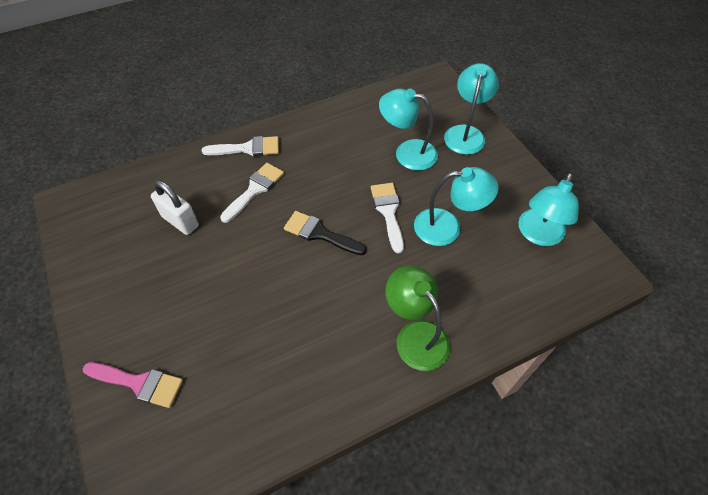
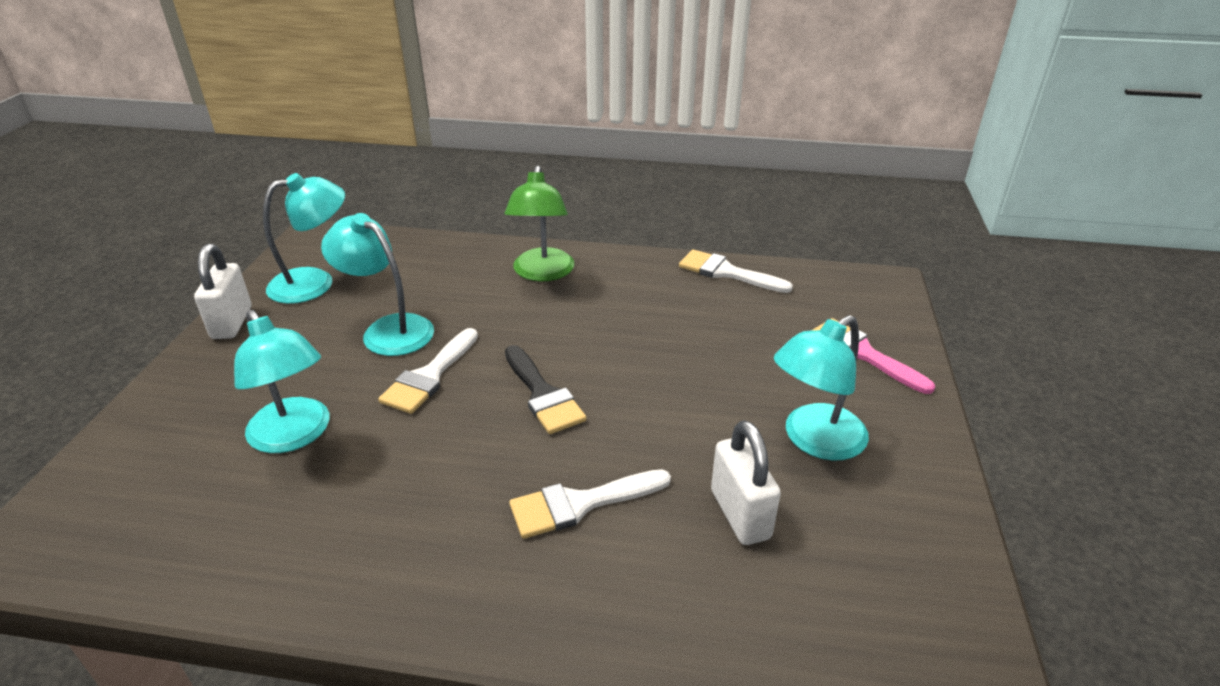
camera: 145 degrees left, 20 degrees down
(247, 148) = (528, 599): white brush -> white brush (726, 272)
(465, 133) = (176, 418): turquoise lamp -> turquoise lamp (814, 440)
(530, 184) = (232, 323): none -> white padlock

